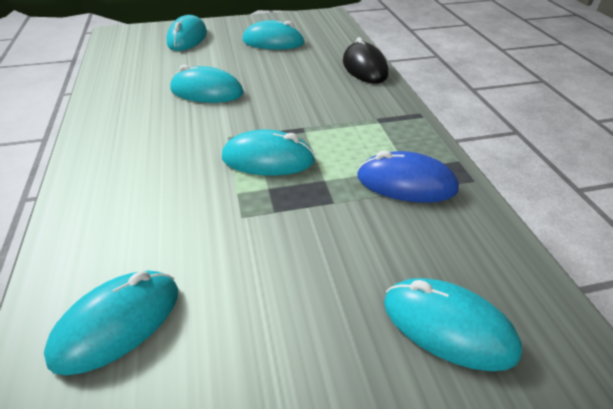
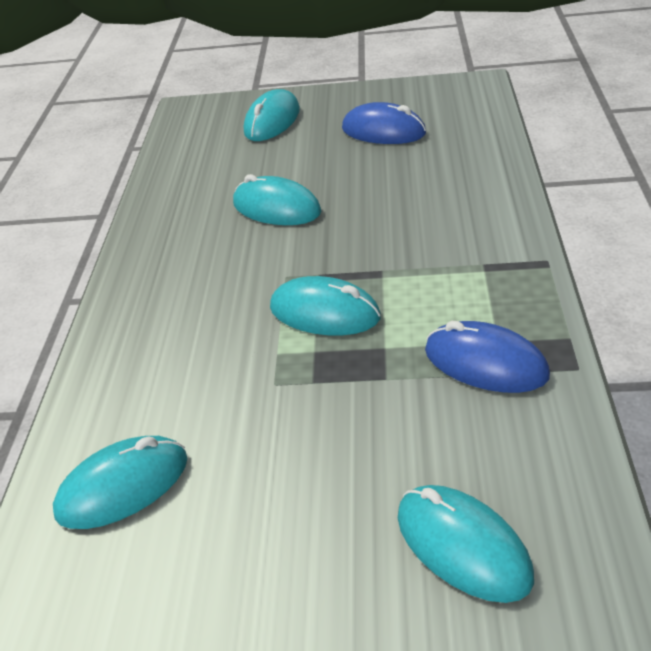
camera: 20 degrees right, 0 degrees up
(273, 42) = (383, 131): turquoise mouse -> blue mouse
(364, 68) = (496, 181): black mouse -> none

